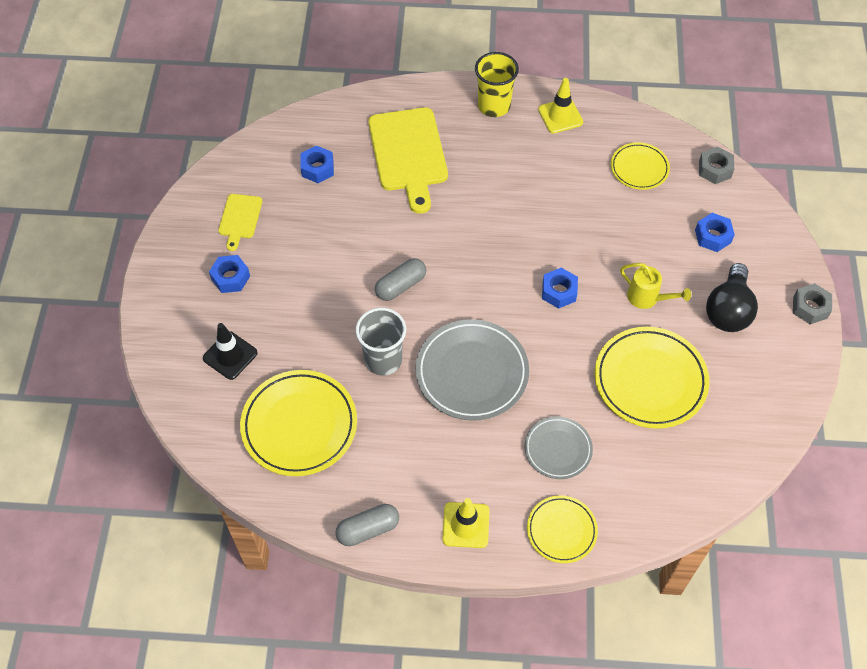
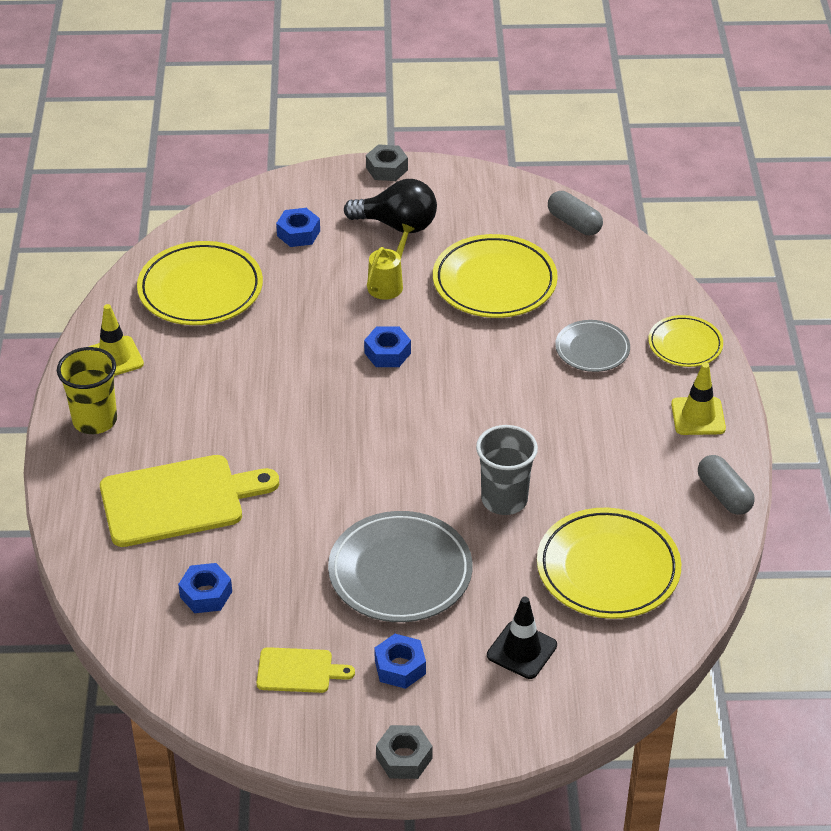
camera: 95 degrees left, 15 degrees down
(400, 286) = (394, 492): grey capsule -> grey capsule (574, 223)
(472, 372) = (508, 421): grey plate -> grey plate (400, 572)
(639, 168) = (200, 289): yellow plate -> yellow plate, size x1.73
(714, 169) = (201, 230): grey nut -> grey nut (404, 758)

